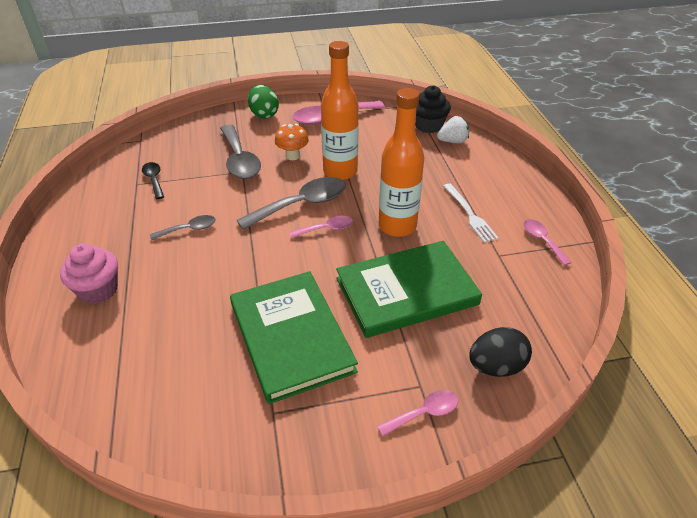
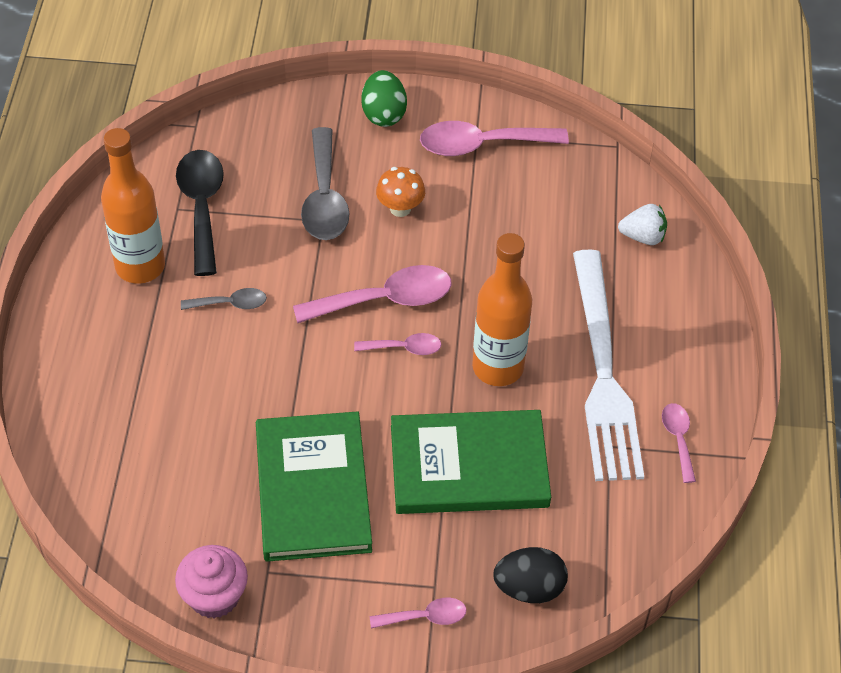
camera: 15 degrees right, 10 degrees up
(98, 290) = (108, 368): pink cupcake -> pink cupcake (214, 596)
(154, 180) = (202, 207): black spoon -> black spoon, size x1.88
(302, 205) = (385, 300): grey spoon -> pink spoon
(340, 172) = (456, 254): orange bottle -> orange bottle (140, 266)
(428, 126) = (621, 196): black cupcake -> none
(469, 214) = (603, 373): white fork -> white fork, size x2.16

